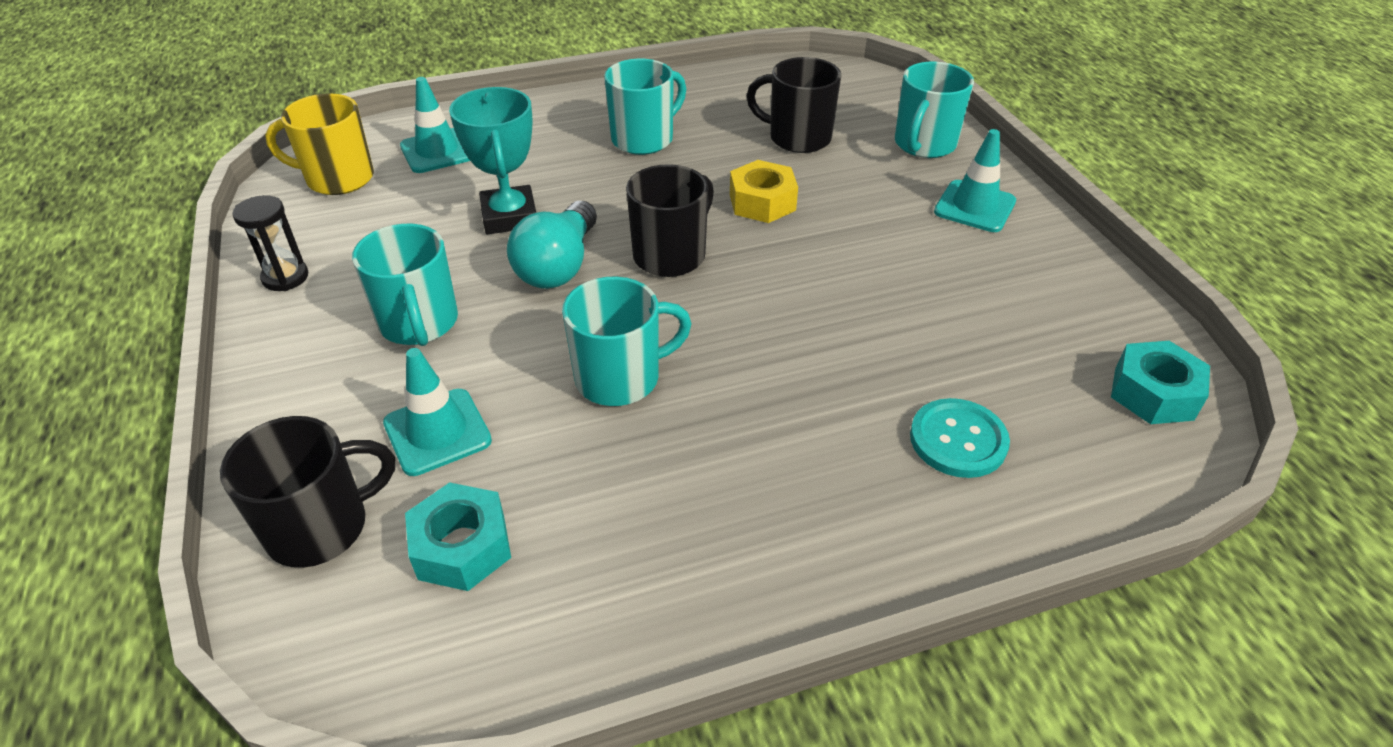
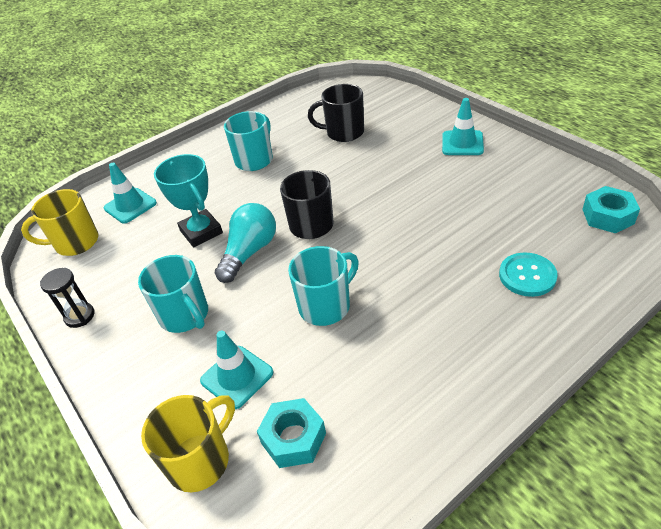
camera: 15 degrees left, 0 degrees up
(320, 527) = (200, 460): black mug -> yellow mug
(558, 266) = (249, 252): turquoise light bulb -> turquoise light bulb turned 150 degrees counterclockwise
(762, 202) = (346, 176): yellow nut -> none
(924, 144) = (415, 116): turquoise mug -> none

